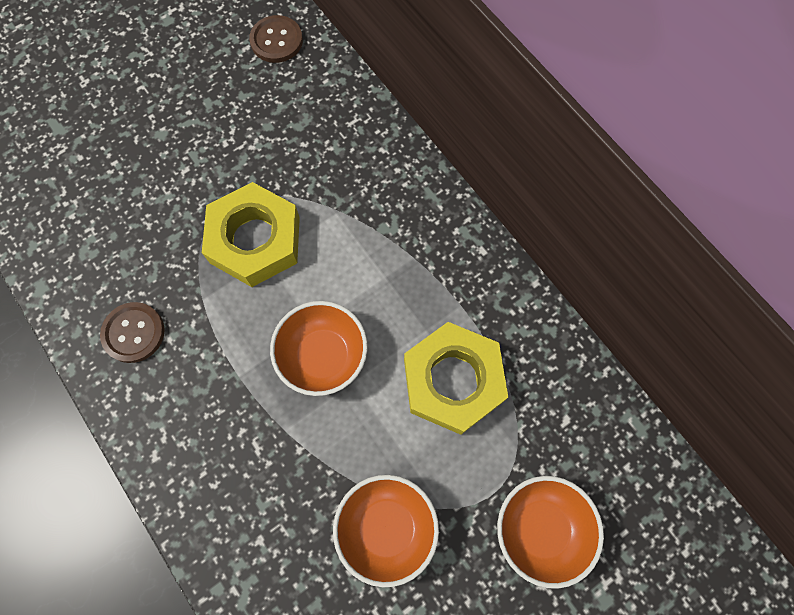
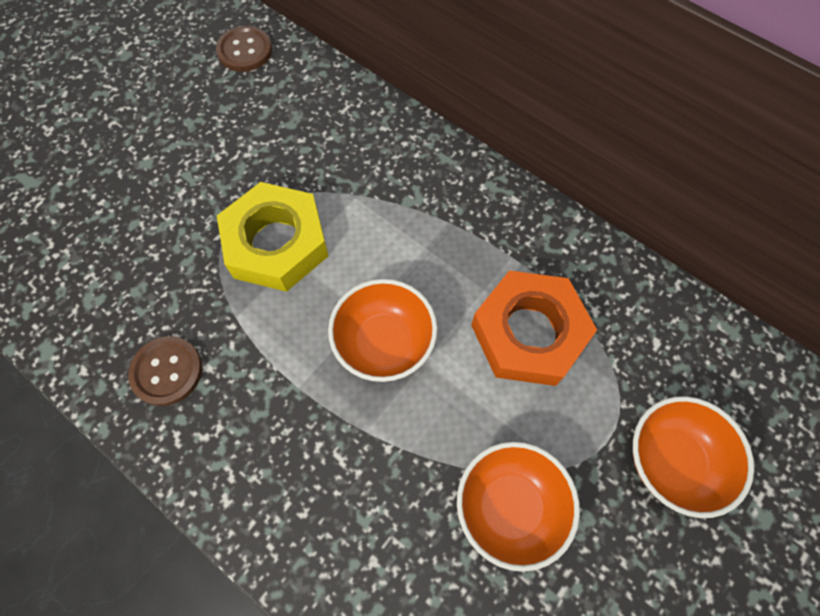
camera: 15 degrees left, 5 degrees down
(453, 380) = (528, 333): yellow nut -> orange nut

